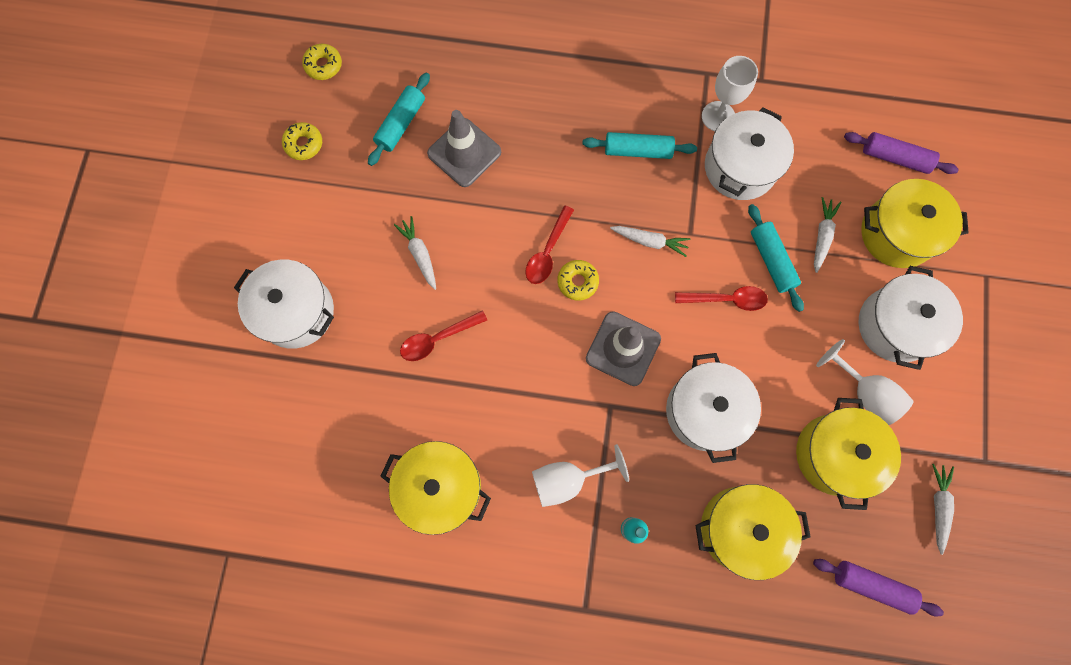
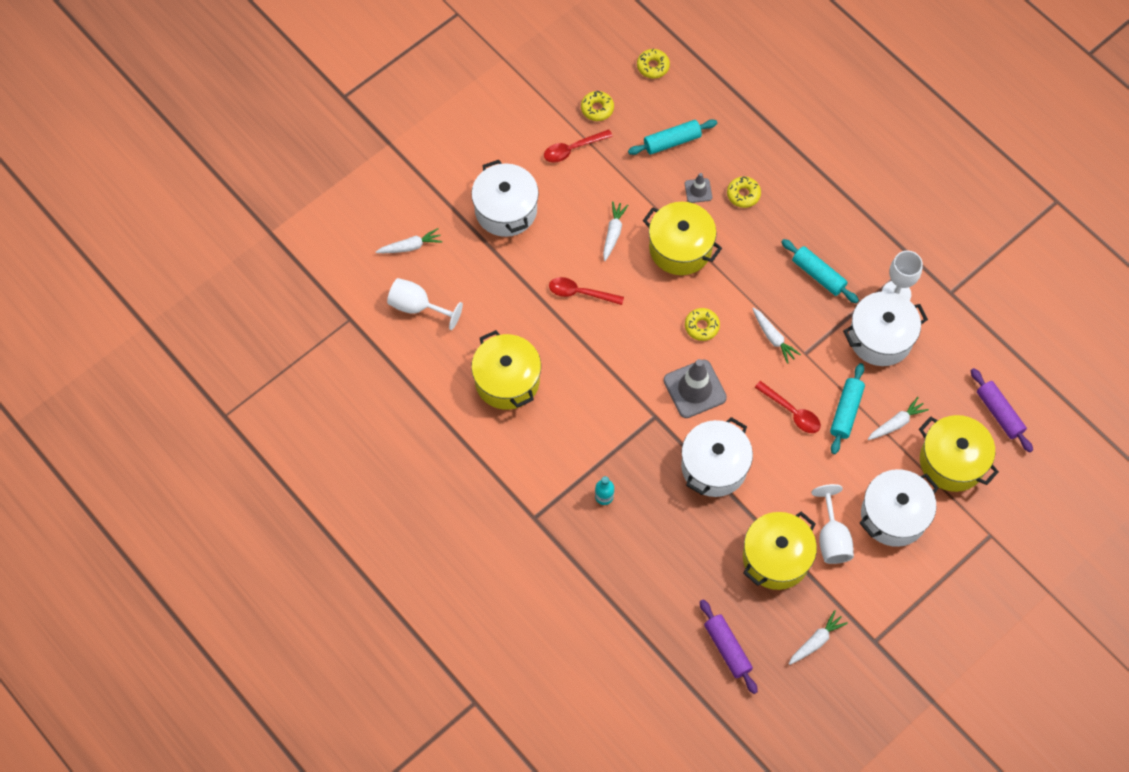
camera: 40 degrees right, 10 degrees down
(229, 425) = (410, 246): none -> white carrot
(464, 153) = (698, 190): grey traffic cone -> grey traffic cone, size x0.52
(508, 126) = (743, 194): none -> yellow donut
(547, 252) = (698, 293): red spoon -> red spoon (572, 149)
(568, 479) = (589, 437): white goblet -> white goblet (417, 307)
(740, 528) = (673, 551): yellow pot -> yellow pot (680, 248)

